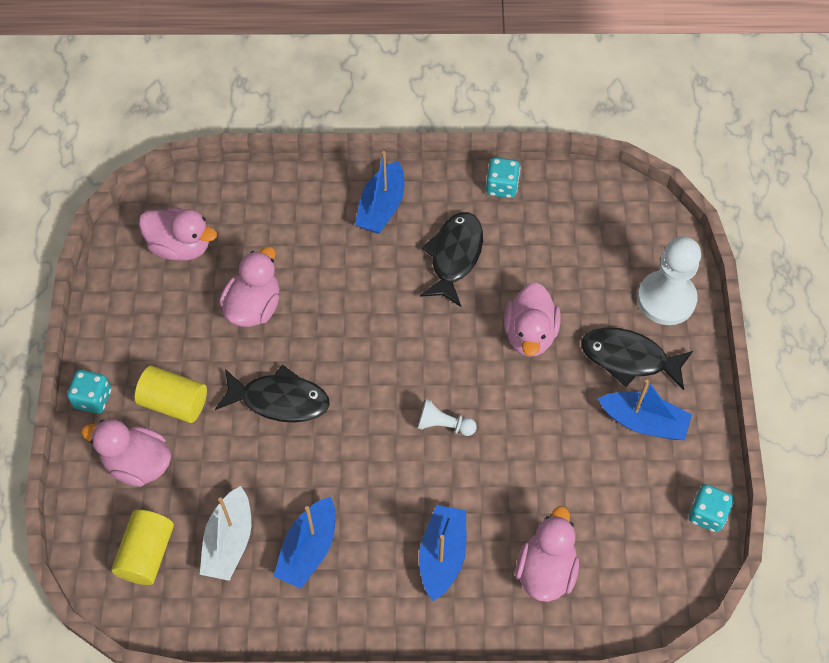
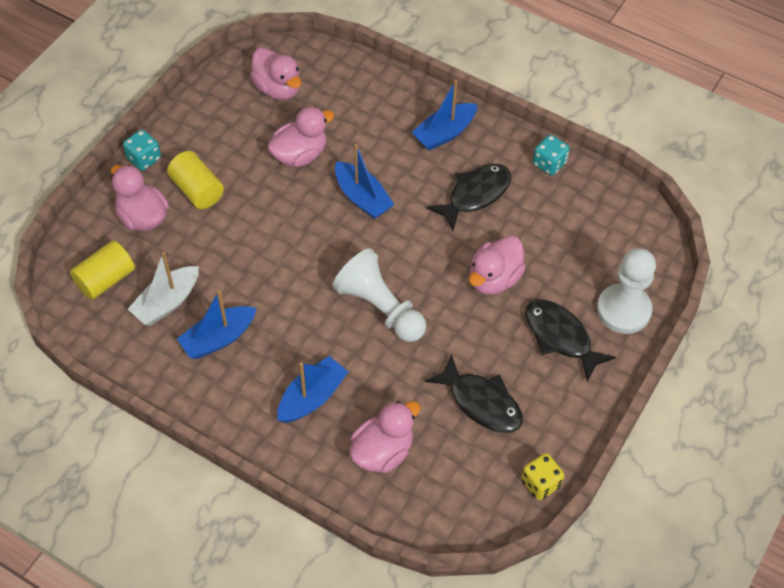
camera: 30 degrees right, 5 degrees down
(279, 400) = (272, 227): black fish -> black fish (481, 402)
(443, 425) = (380, 307): white pawn -> white pawn, size x1.97
(644, 422) = (538, 389): blue boat -> blue boat (362, 198)
(707, 514) = (540, 483): turquoise dice -> yellow dice

